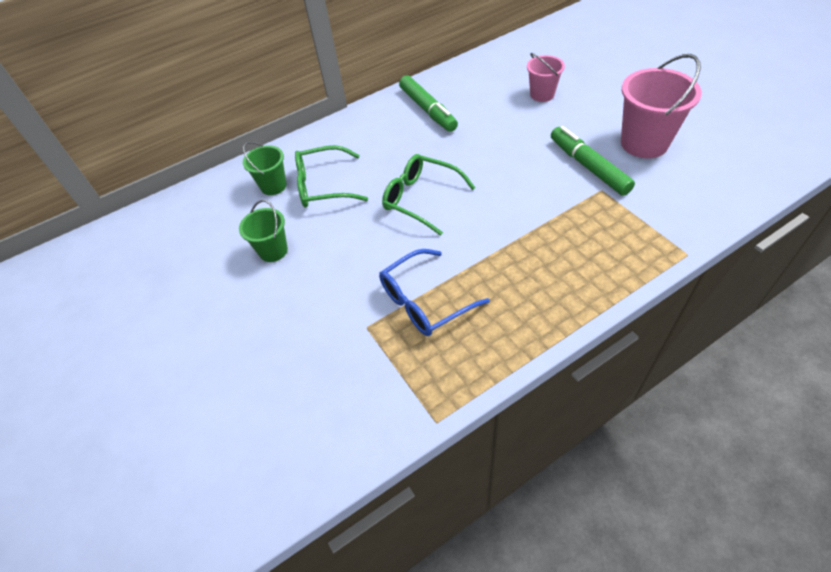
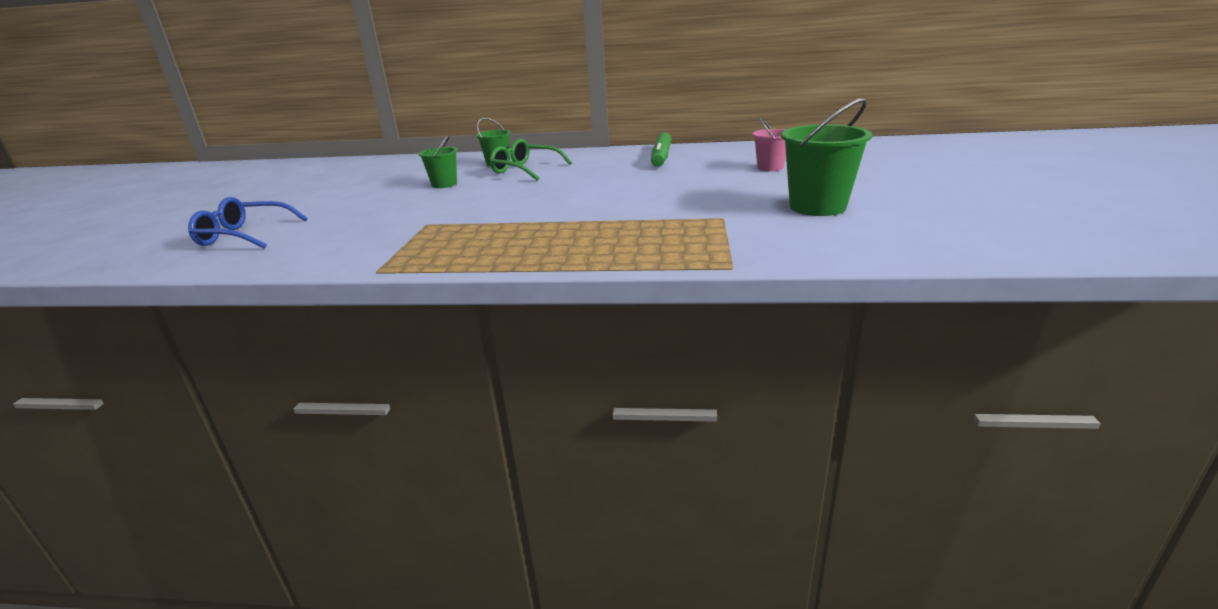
camera: 35 degrees right, 25 degrees down
(421, 198) = (574, 188): green glasses -> none
(424, 301) = (481, 226): blue glasses -> blue glasses (244, 235)
(588, 166) = (736, 205): green marker -> none
(644, 143) = (817, 207): pink bucket -> green bucket

